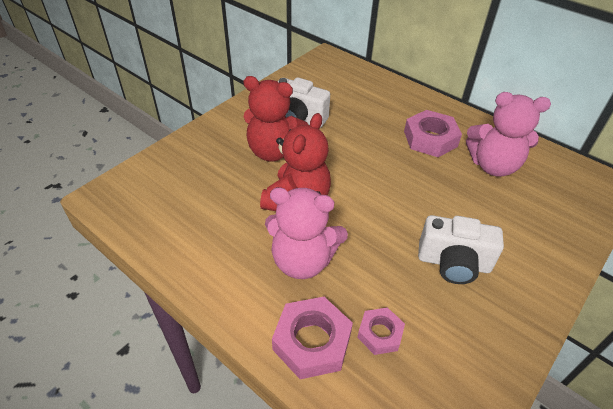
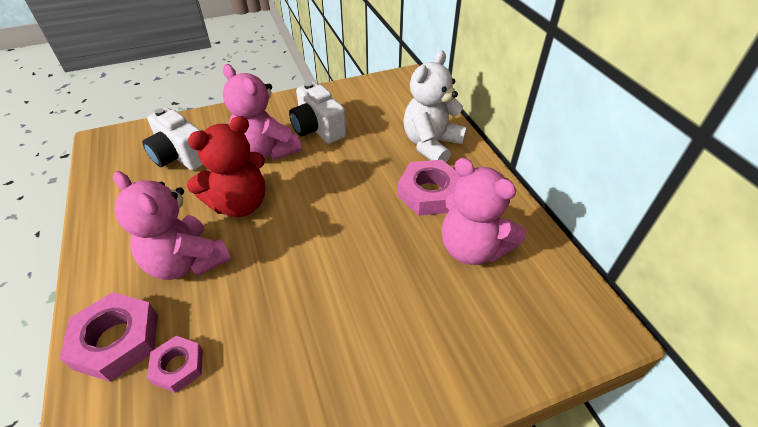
camera: 30 degrees right, 0 degrees up
(273, 151) = (266, 151): red teddy bear -> pink teddy bear
(397, 103) = (431, 145): none -> white teddy bear
(453, 263) = (320, 333): white camera -> white camera (180, 156)

